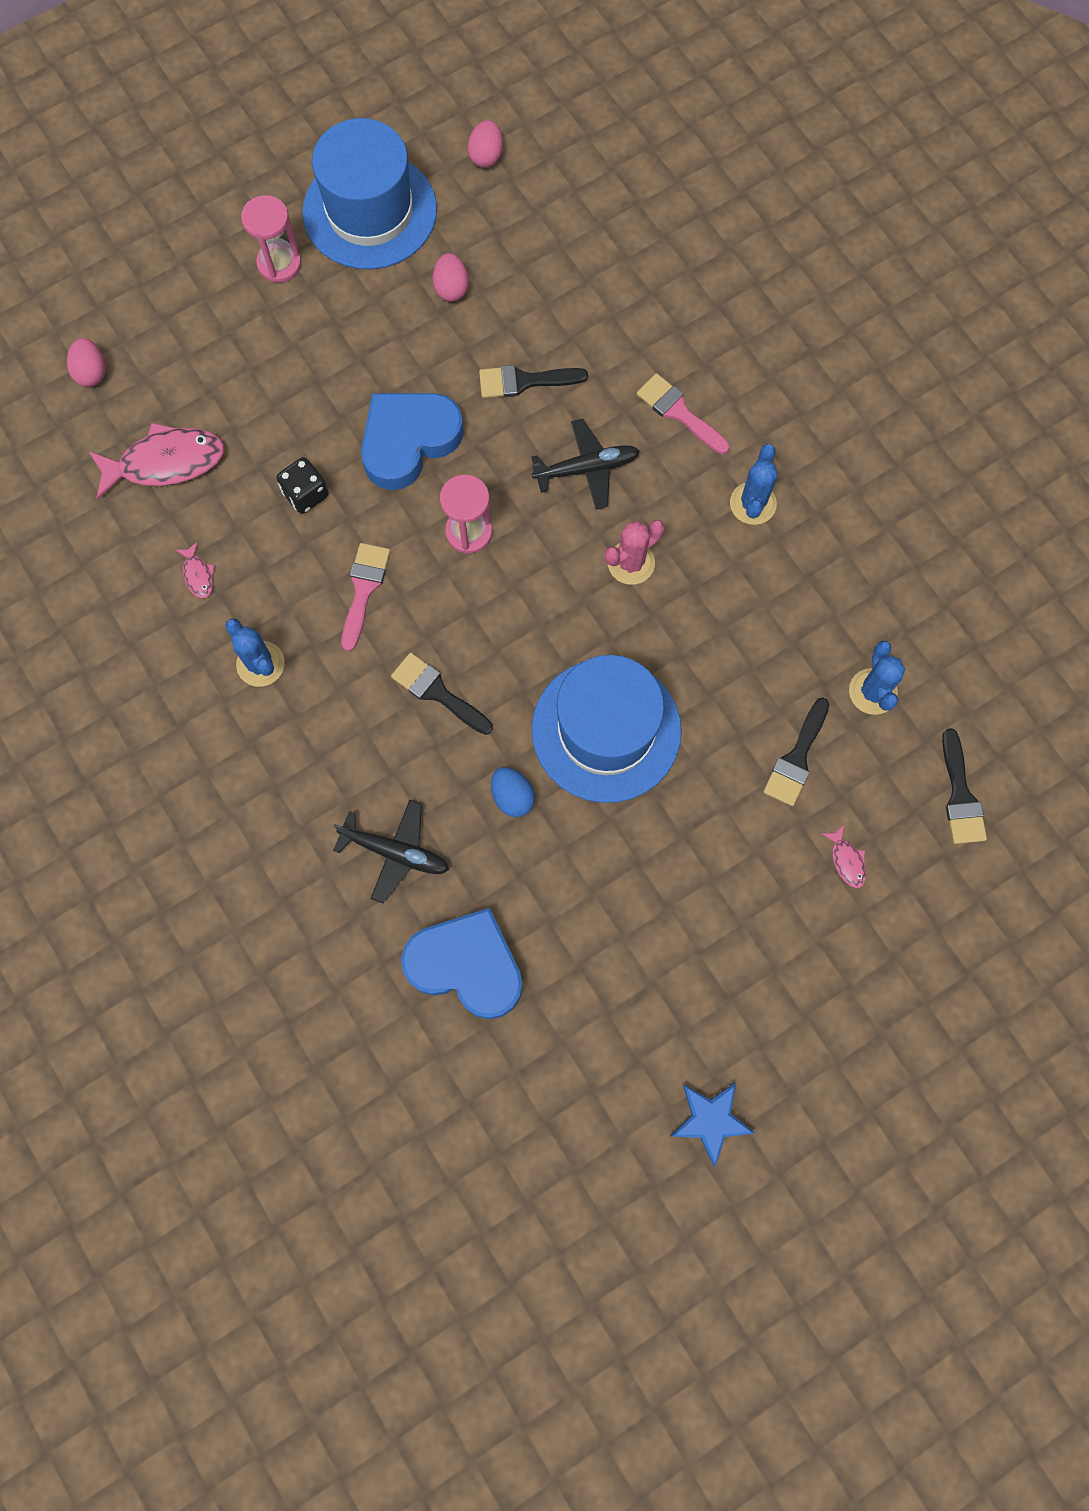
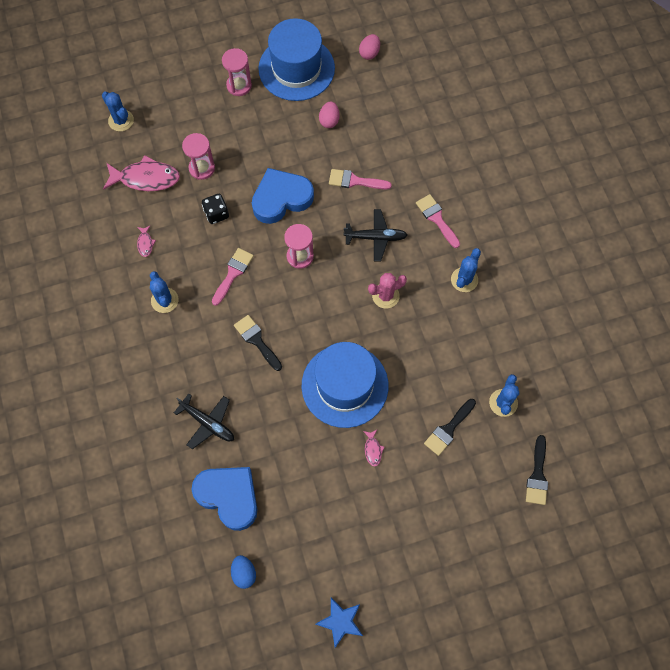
camera: 15 degrees right, 5 degrees down
(92, 372) = (121, 120): pink egg -> blue cactus
(257, 422) = (202, 168): none -> pink hourglass
(512, 796) = (281, 409): blue egg -> blue egg (244, 573)
(524, 381) = (355, 181): black brush -> pink brush
(846, 860) = (461, 495): pink fish -> pink fish (373, 450)

